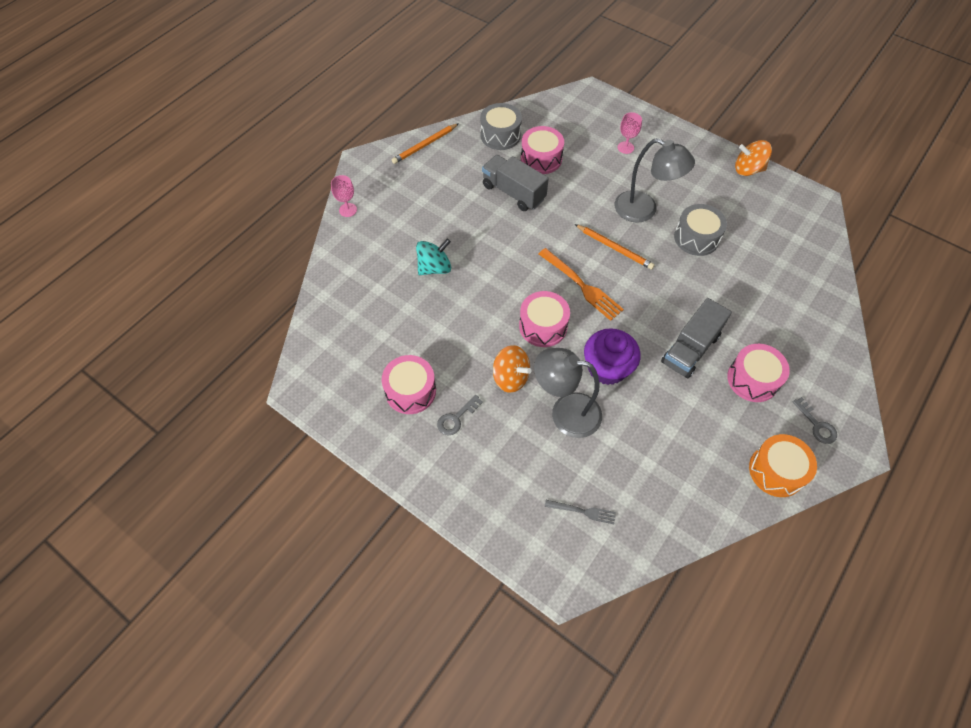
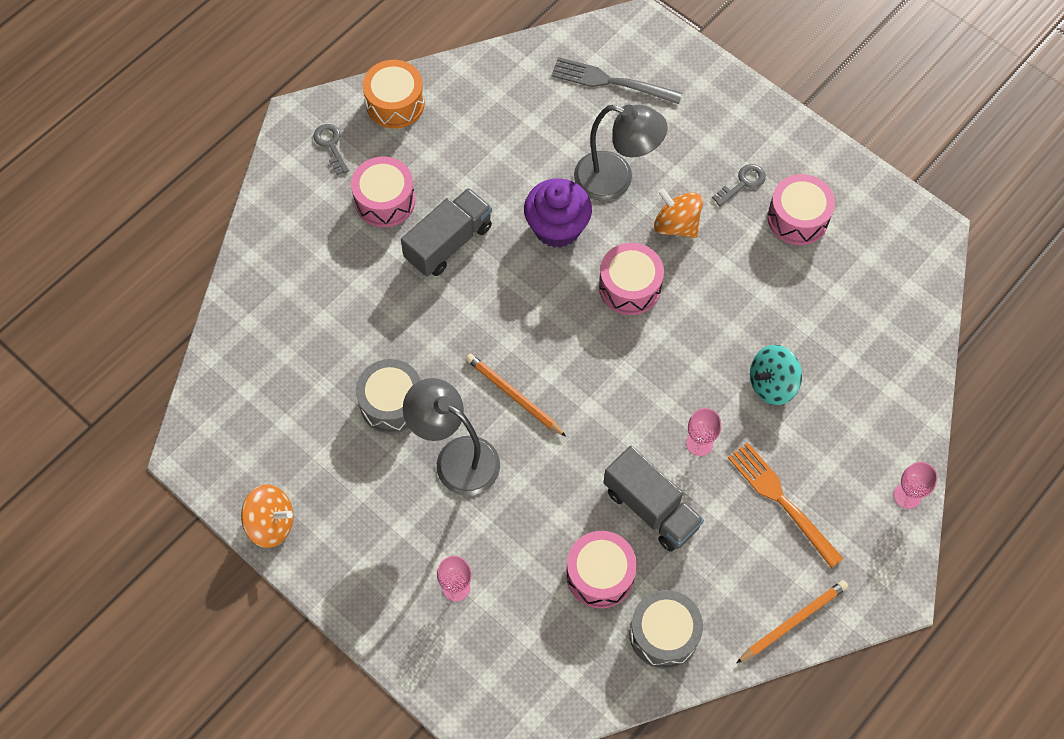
camera: 175 degrees left, 5 degrees up
(484, 229) = (699, 443): none -> pink goblet
(582, 286) = (569, 340): orange fork -> orange fork (781, 500)
(583, 511) = (610, 82): grey fork -> grey fork, size x1.77

